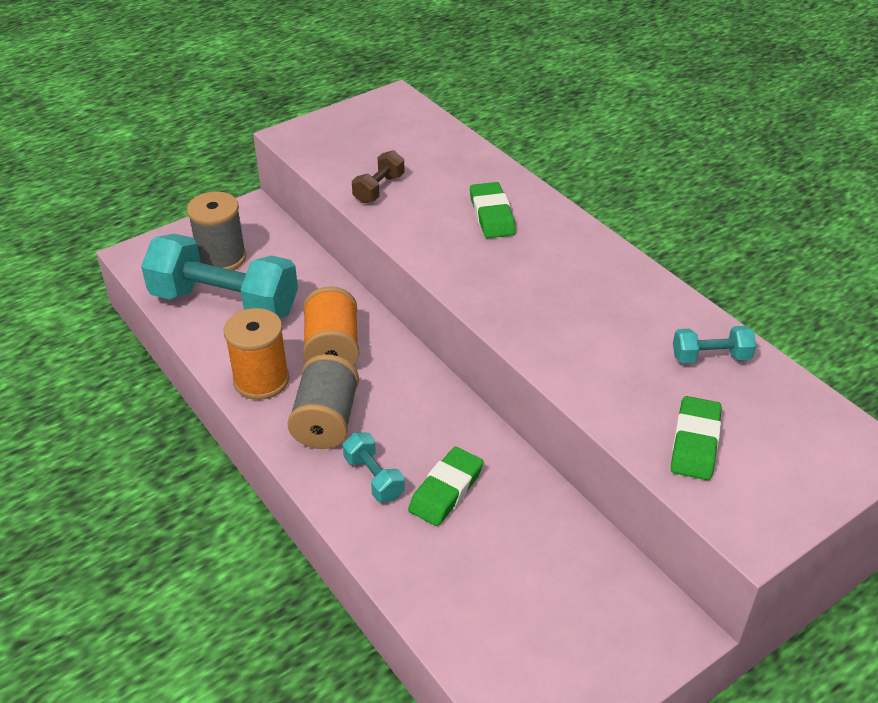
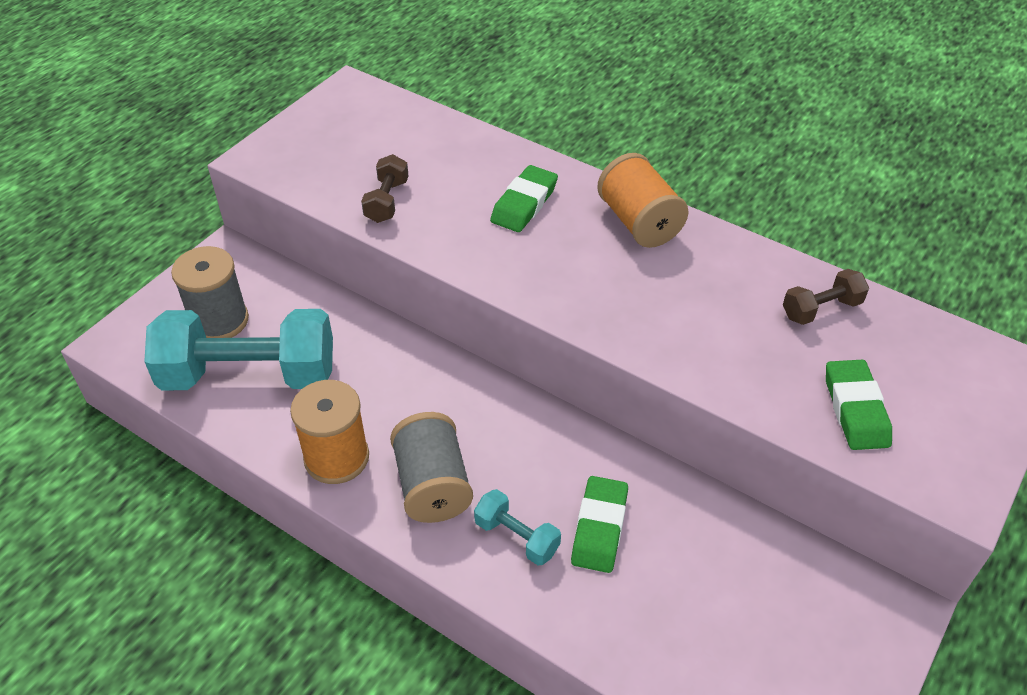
camera: 20 degrees left, 5 degrees up
(332, 349) = (399, 398): orange spool -> orange spool (639, 222)
(491, 215) = (524, 204): green eraser -> green eraser turned 60 degrees clockwise
(710, 357) = (821, 309): turquoise dumbbell -> brown dumbbell

